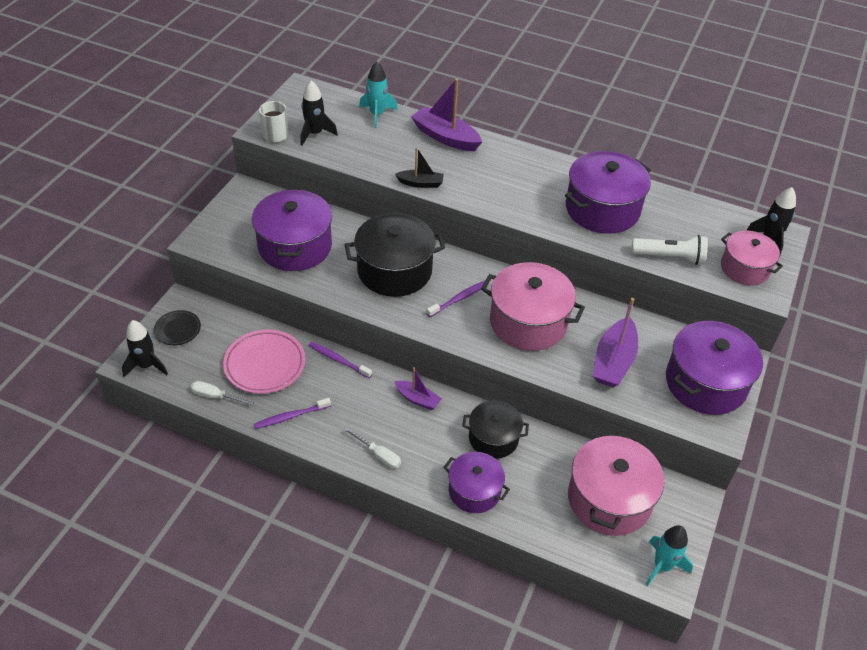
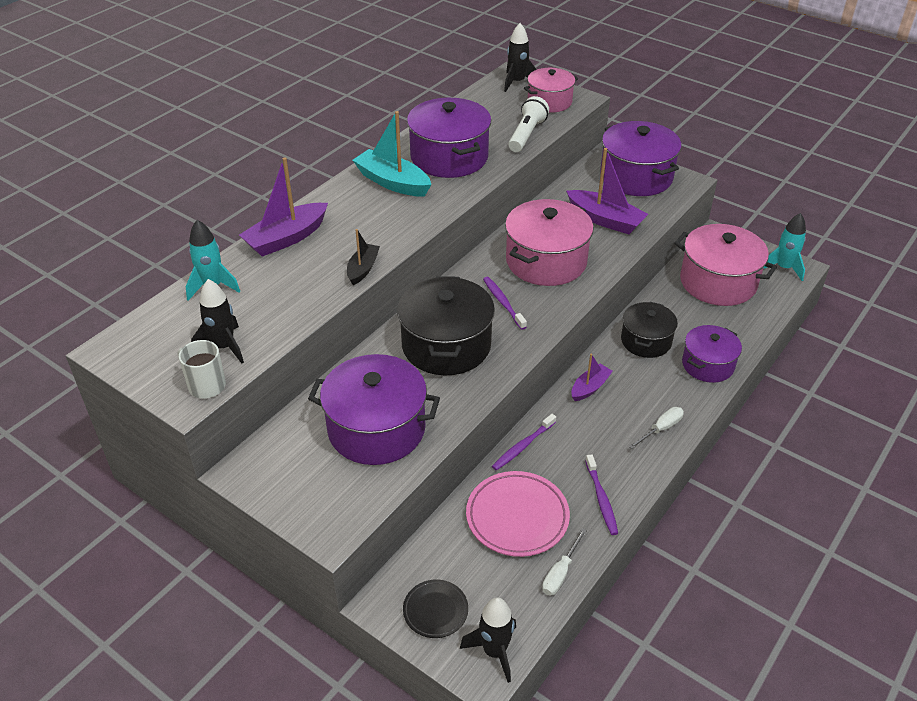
camera: 75 degrees left, 5 degrees down
(546, 180) = (392, 182): none -> turquoise boat

